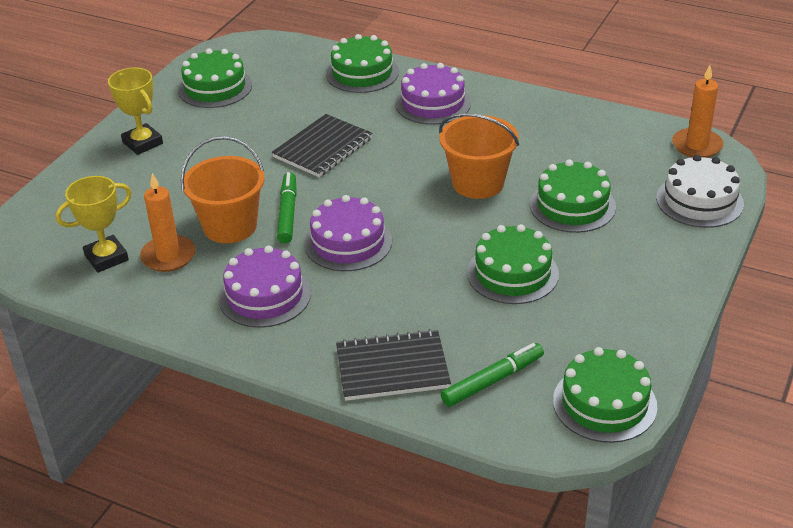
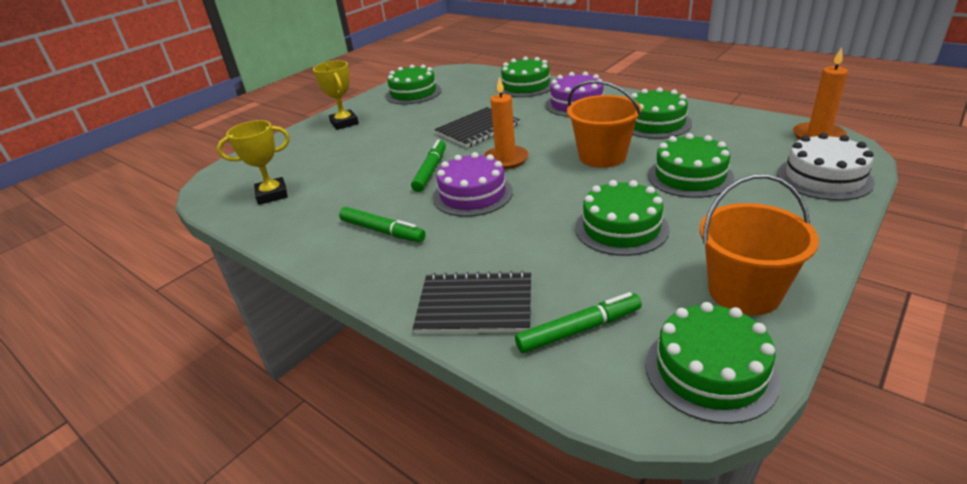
camera: 15 degrees right, 5 degrees down
(168, 256) = (320, 196): orange candle -> orange candle (506, 159)
(230, 226) = (380, 178): orange bucket -> orange bucket (744, 292)
(265, 295) = (382, 231): purple cake -> green marker
(528, 132) = (655, 123): none -> green cake

